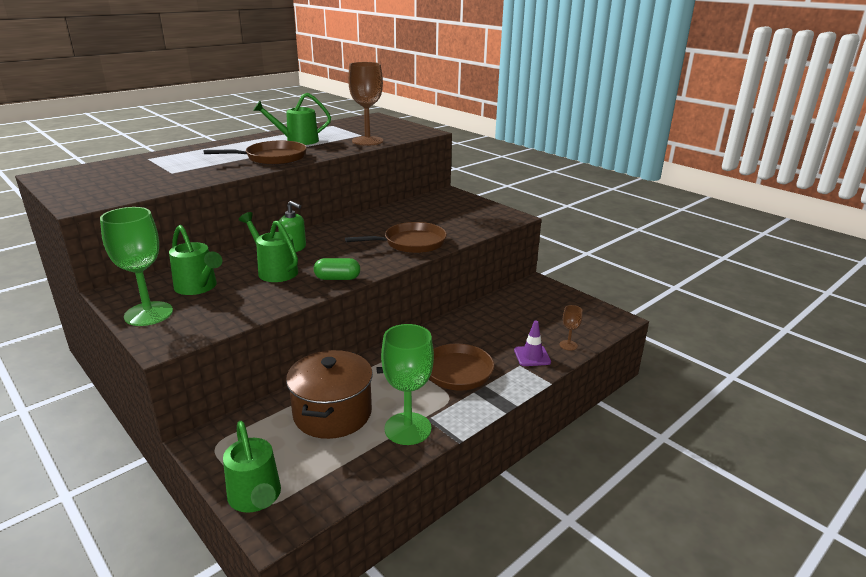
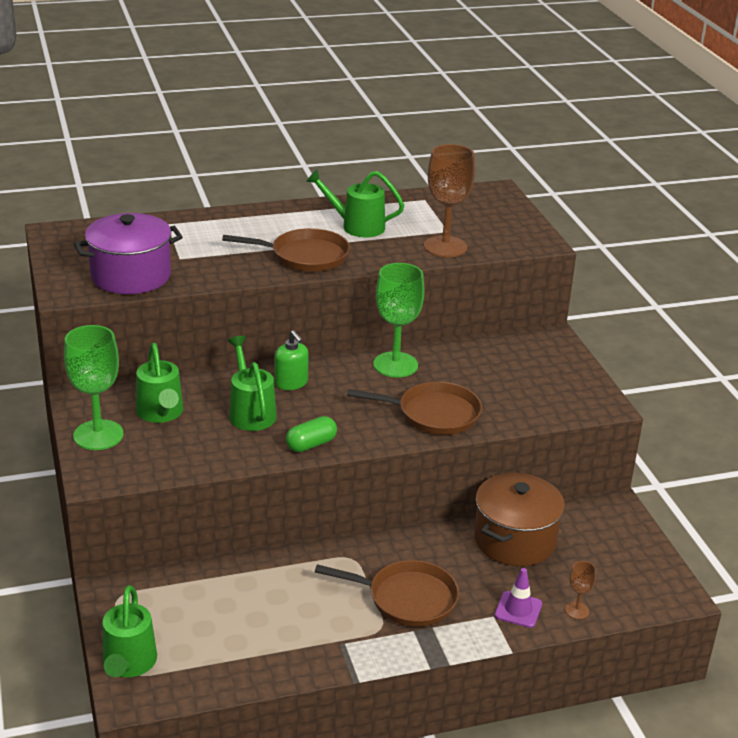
camera: 25 degrees right, 5 degrees up
(135, 187) = (131, 276): none -> purple pot
(332, 413) = (247, 602): brown pot -> brown pot (515, 540)
(337, 278) = (311, 444): green capsule -> green capsule turned 60 degrees counterclockwise
(407, 428) = (312, 647): green goblet -> green goblet (395, 365)

